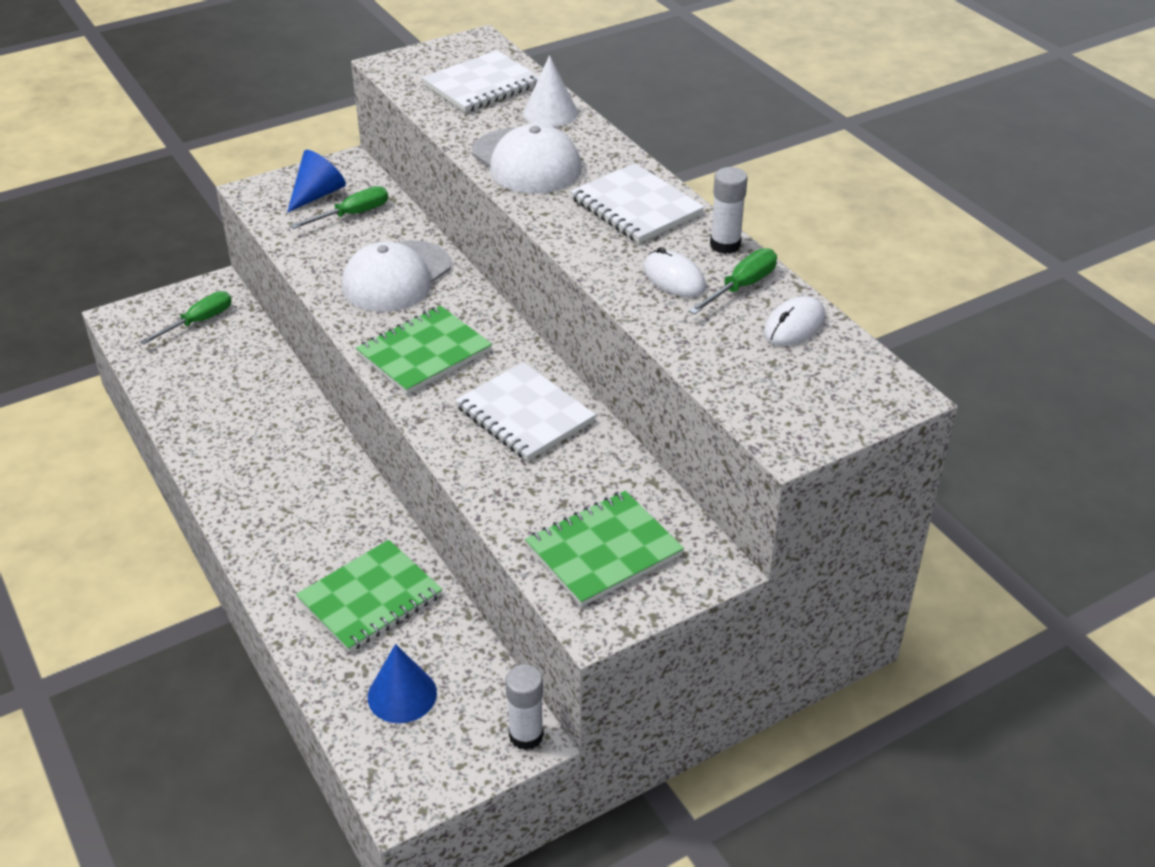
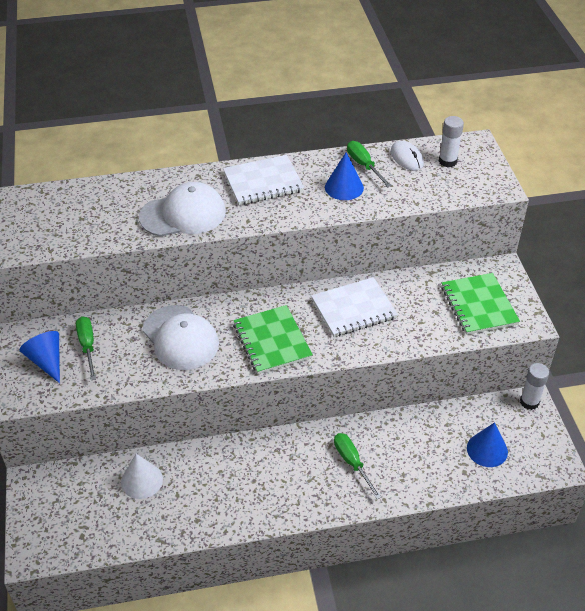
camera: 70 degrees left, 5 degrees up
(198, 322) = (71, 500): green screwdriver -> green screwdriver (352, 463)
(370, 598) = (407, 449): green notebook -> none
(481, 85) = (67, 212): white notebook -> none
(550, 113) = (128, 190): white cone -> white cone (142, 480)
(674, 278) = (344, 187): white mouse -> blue cone
(725, 245) = (321, 160): white glue stick -> white glue stick (447, 161)

